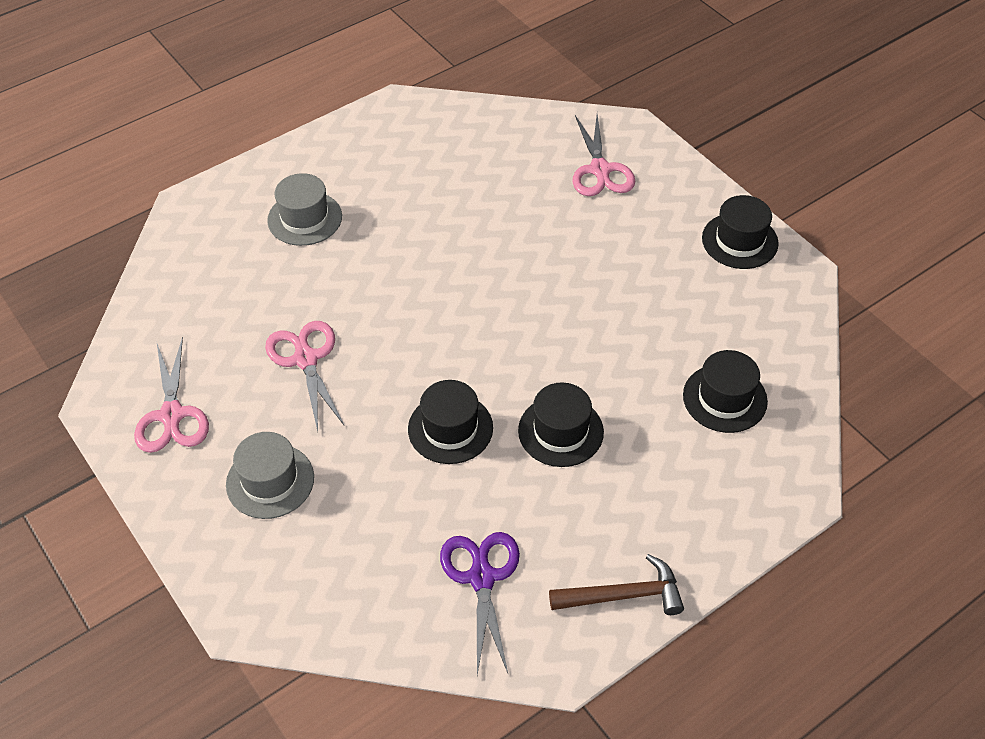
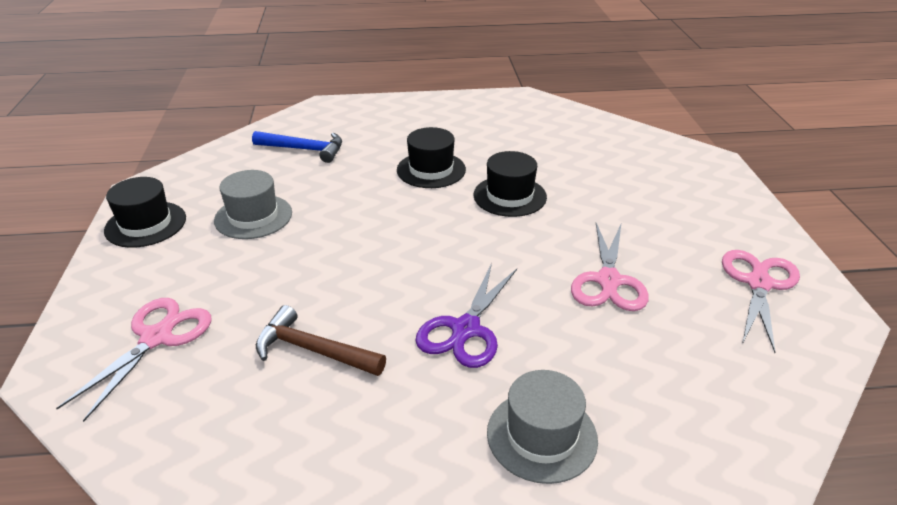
camera: 150 degrees left, 15 degrees down
(270, 481) = (672, 213): grey hat -> grey hat (253, 216)
(481, 577) = (543, 131): purple scissors -> purple scissors (465, 330)
(623, 595) = (466, 105): brown hammer -> brown hammer (313, 350)
(724, 398) = (304, 149): black hat -> blue hammer

